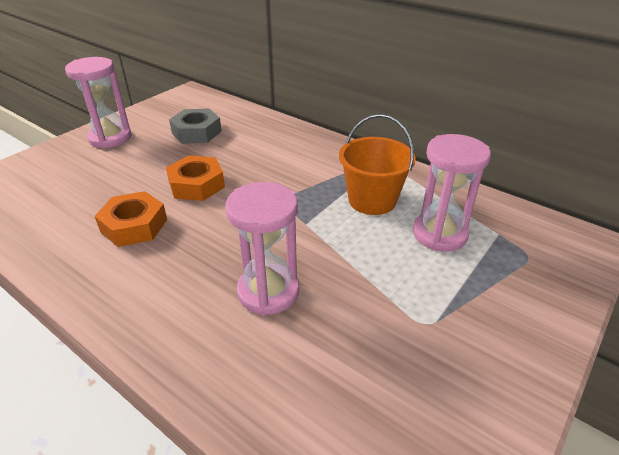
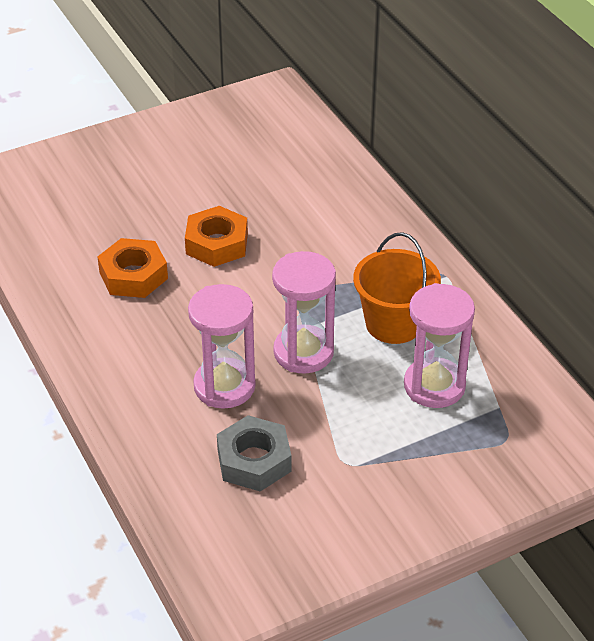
camera: 25 degrees right, 5 degrees up
(110, 138) = (151, 145): pink hourglass -> pink hourglass (303, 352)
(196, 132) = (253, 165): grey nut -> grey nut (254, 461)

